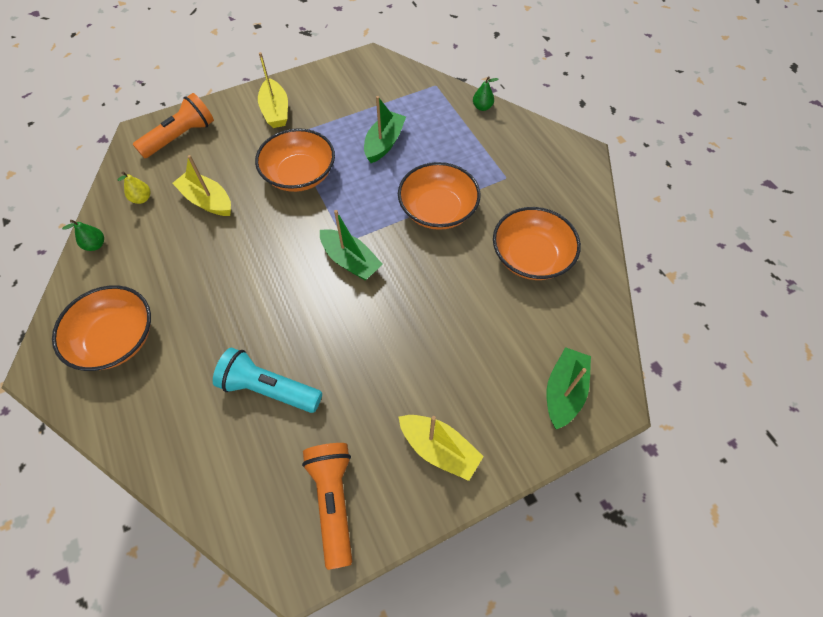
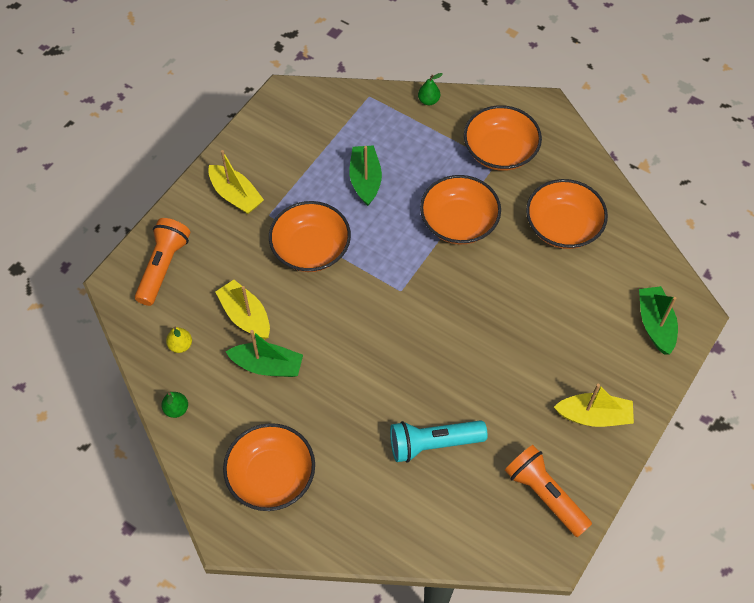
camera: 30 degrees left, 0 degrees up
(207, 201) = (245, 316): yellow boat -> yellow boat turned 45 degrees clockwise
(350, 261) = (418, 305): green boat -> green boat (267, 366)
(516, 170) = (500, 151): none -> orange bowl

